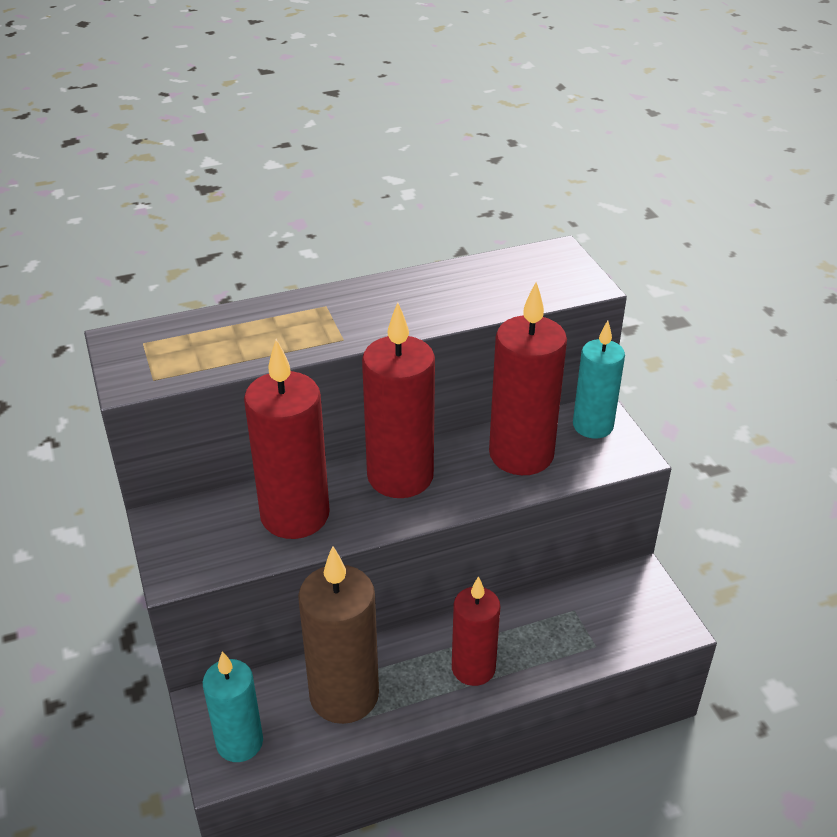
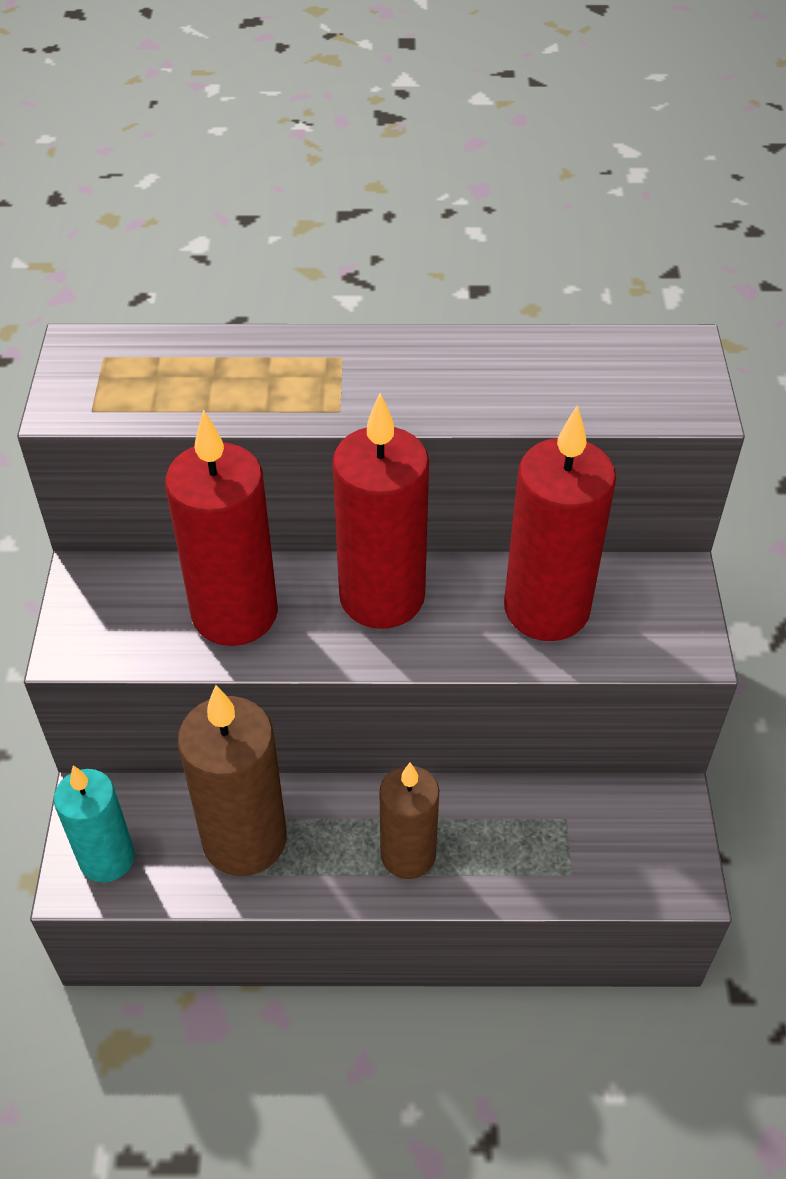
camera: 20 degrees right, 10 degrees up
(473, 668) = (408, 855): red candle -> brown candle
(592, 426) = (660, 594): turquoise candle -> none

